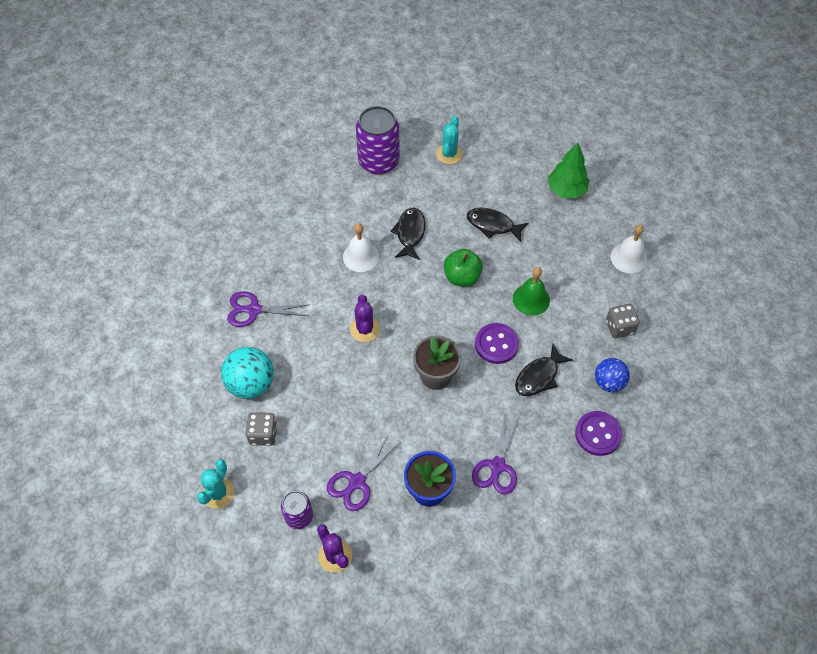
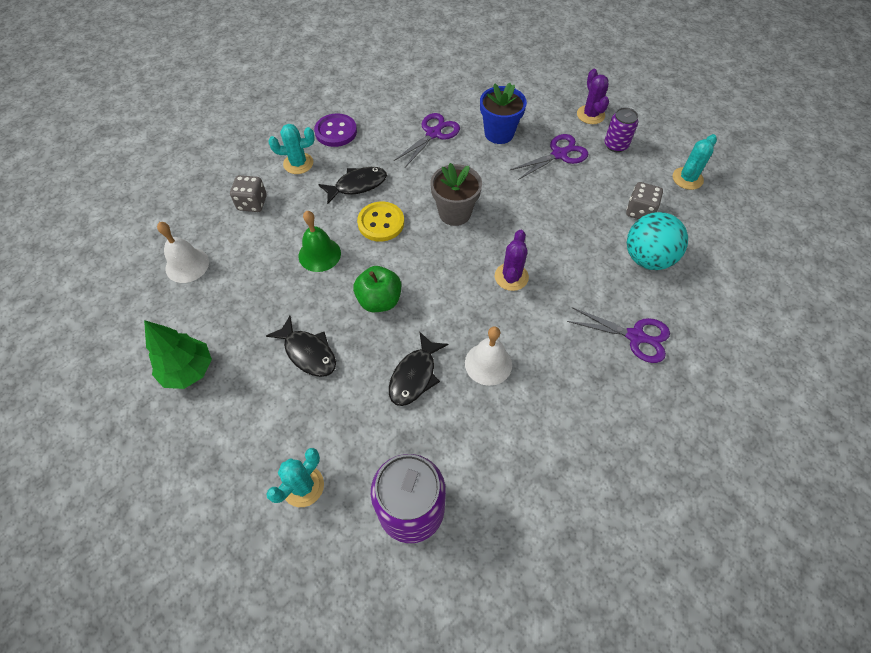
camera: 160 degrees left, 0 degrees up
(496, 344) = (381, 223): purple button -> yellow button
(609, 382) = (298, 163): blue ball -> turquoise cactus

